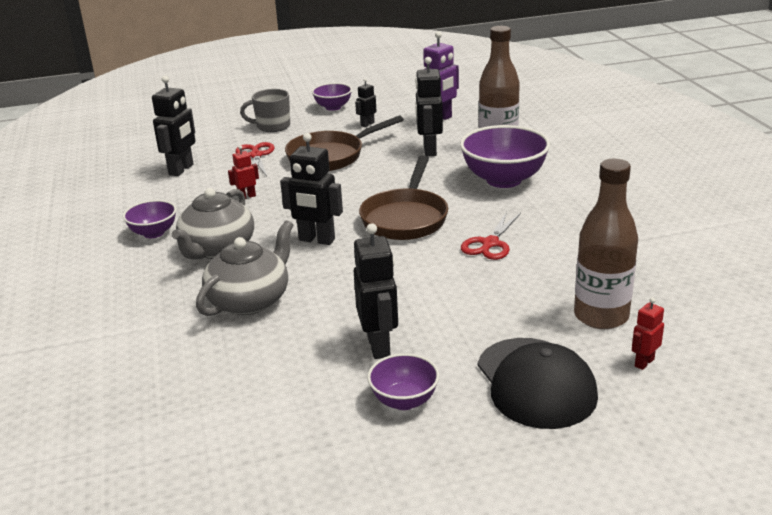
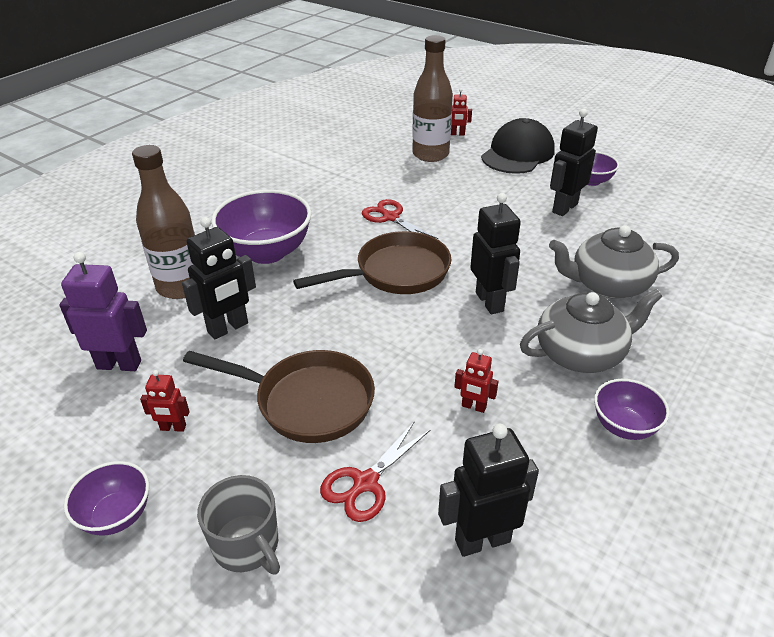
camera: 130 degrees left, 10 degrees up
(367, 124) = (173, 428): black robot -> red robot
(490, 243) = (390, 217): red scissors -> red scissors turned 120 degrees counterclockwise

